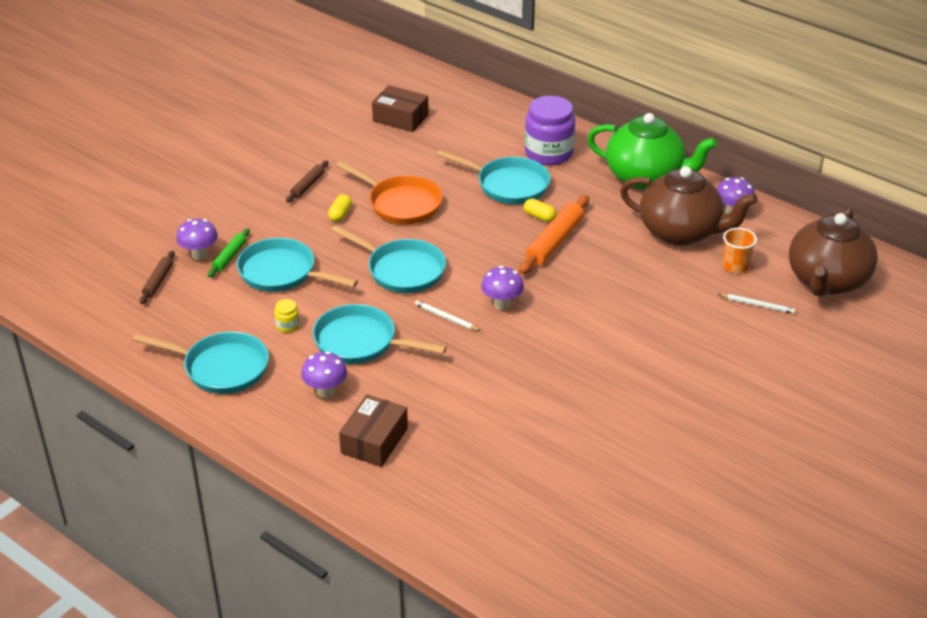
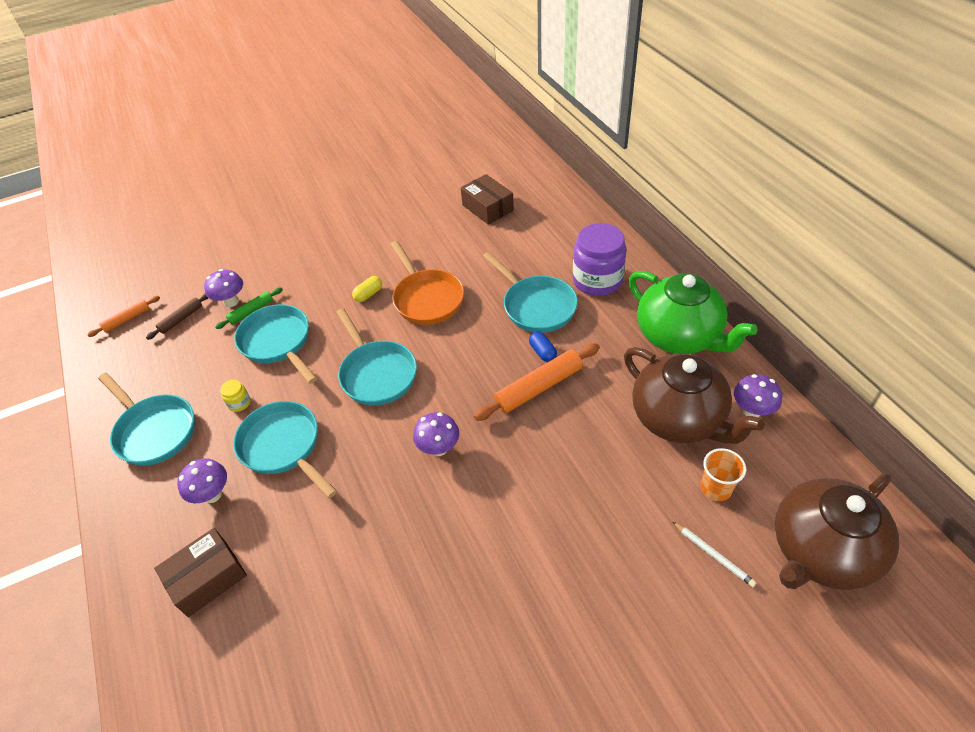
camera: 30 degrees right, 10 degrees up
(95, 297) = (127, 319): none -> orange rolling pin
(308, 185) = (364, 256): brown rolling pin -> none
(446, 318) = (377, 446): white pencil -> none
(539, 216) = (542, 352): yellow capsule -> blue capsule

